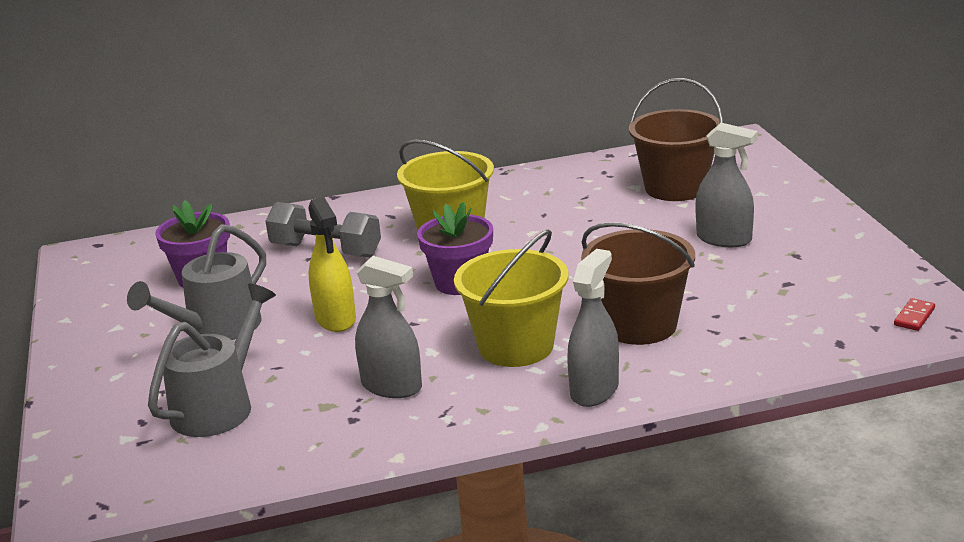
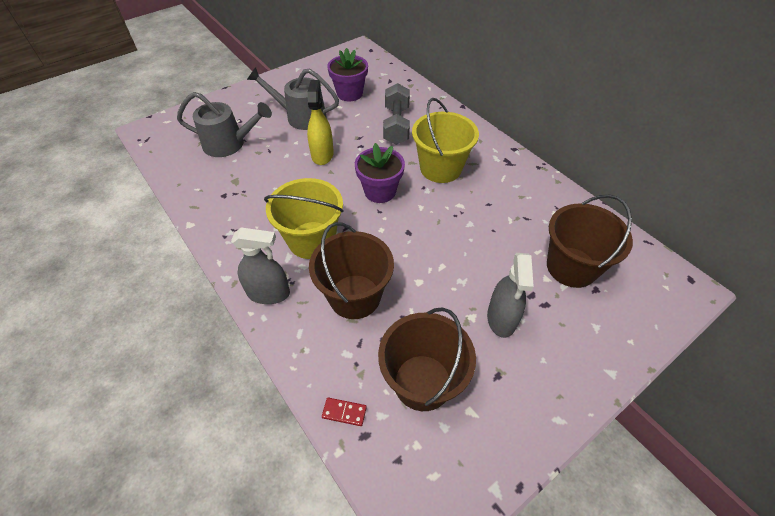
camera: 65 degrees right, 25 degrees up
(335, 319) = (322, 155): yellow spray bottle -> yellow spray bottle turned 135 degrees clockwise
(392, 386) = (257, 200): grey spray bottle -> none
(786, 298) = (422, 382): none -> brown bucket
(914, 317) = (424, 492): red domino -> red domino (344, 412)

